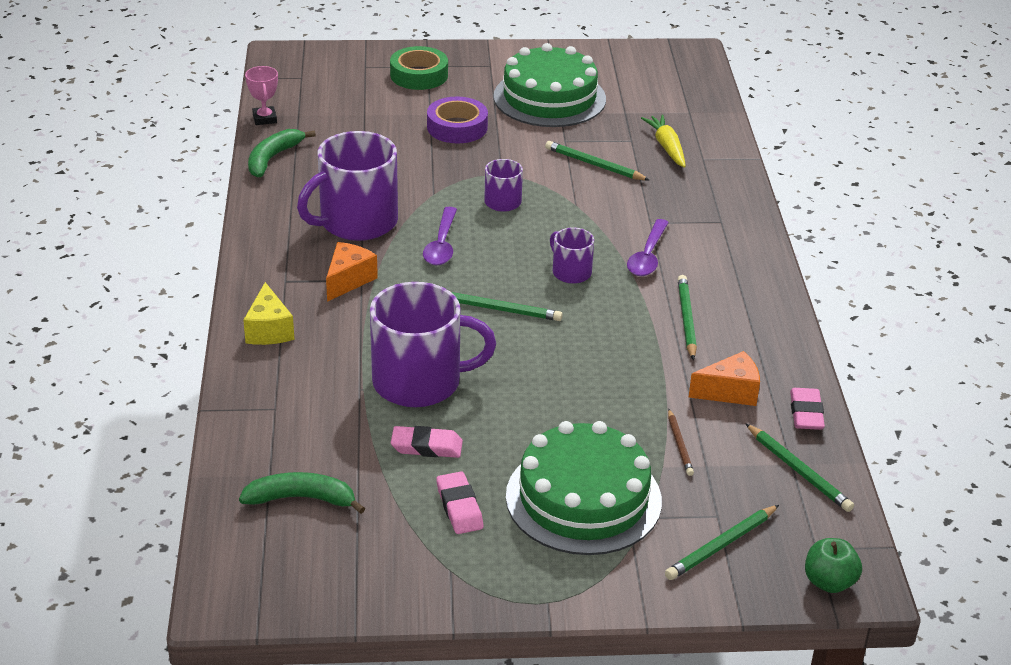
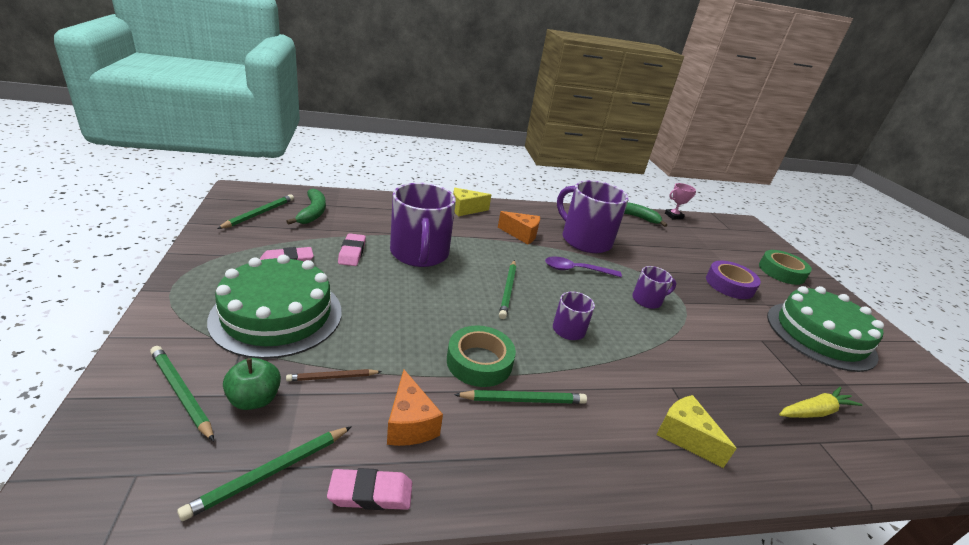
camera: 80 degrees right, 5 degrees down
(594, 165) = (739, 355): green pencil -> green pencil (259, 214)
(637, 343) = (479, 362): none -> green tape
(647, 256) = (615, 380): purple spoon -> none
(712, 232) = (685, 436): none -> yellow cheese
(829, 582) = (74, 480): green apple -> green apple (254, 399)

